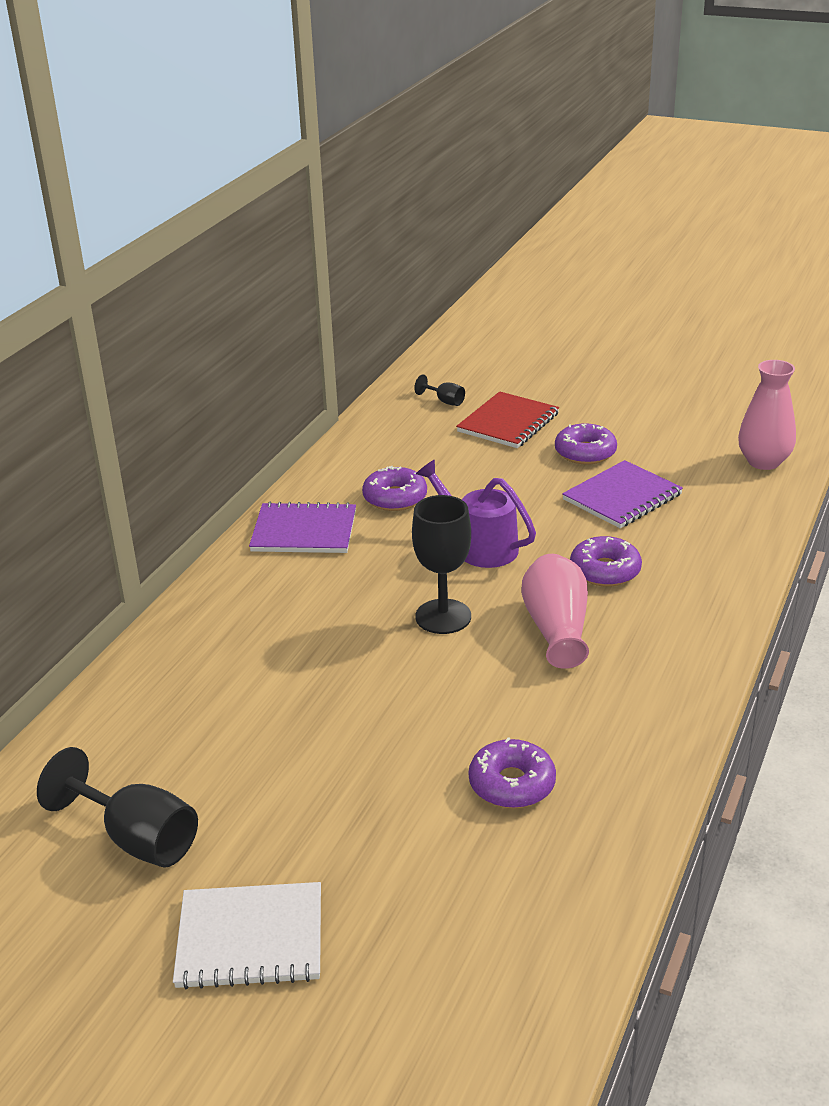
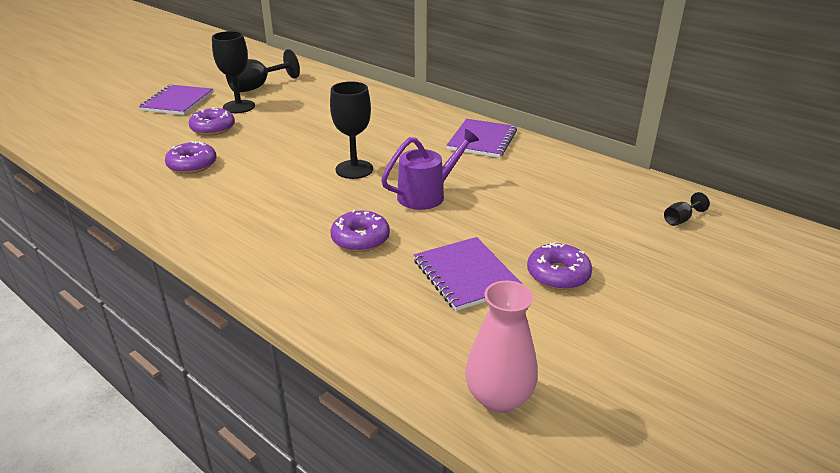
camera: 105 degrees right, 0 degrees up
(250, 938) = (177, 102): white notebook -> purple notebook
(252, 825) = (239, 107): none -> black goblet
(395, 498) = (512, 174): purple donut -> purple donut (213, 128)
(508, 423) = (630, 244): red notebook -> none
(556, 629) = (308, 204): pink vase -> none

